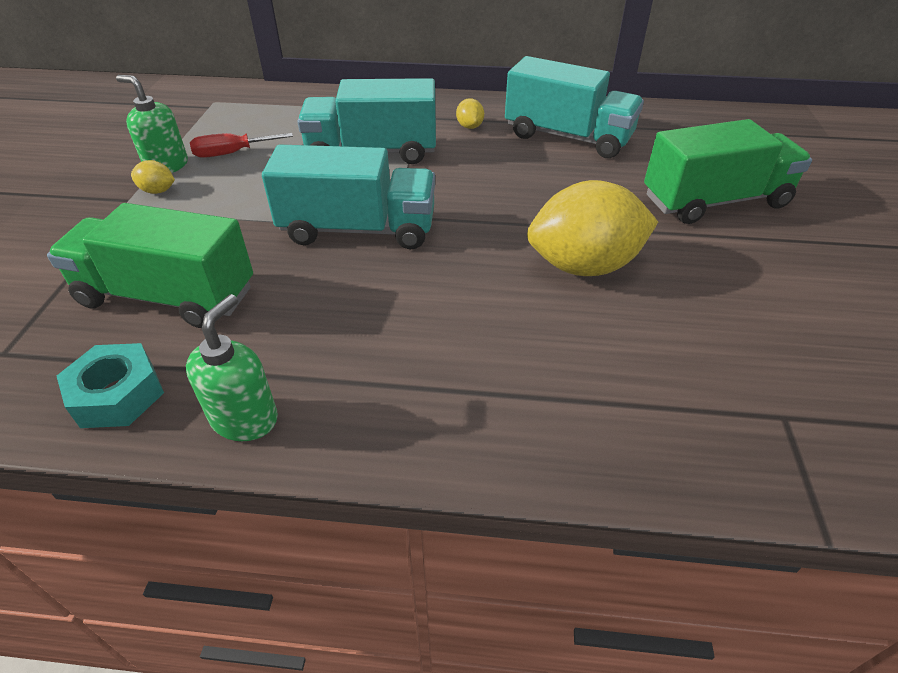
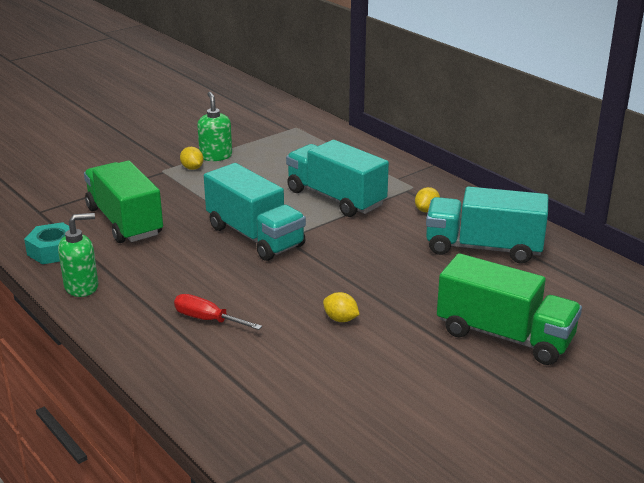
camera: 45 degrees right, 15 degrees down
(232, 153) = (258, 163): red screwdriver -> red screwdriver (207, 319)
(568, 137) = (483, 248): turquoise truck -> turquoise truck turned 120 degrees clockwise
(584, 266) = (340, 319): yellow lemon -> yellow lemon, size x0.41

